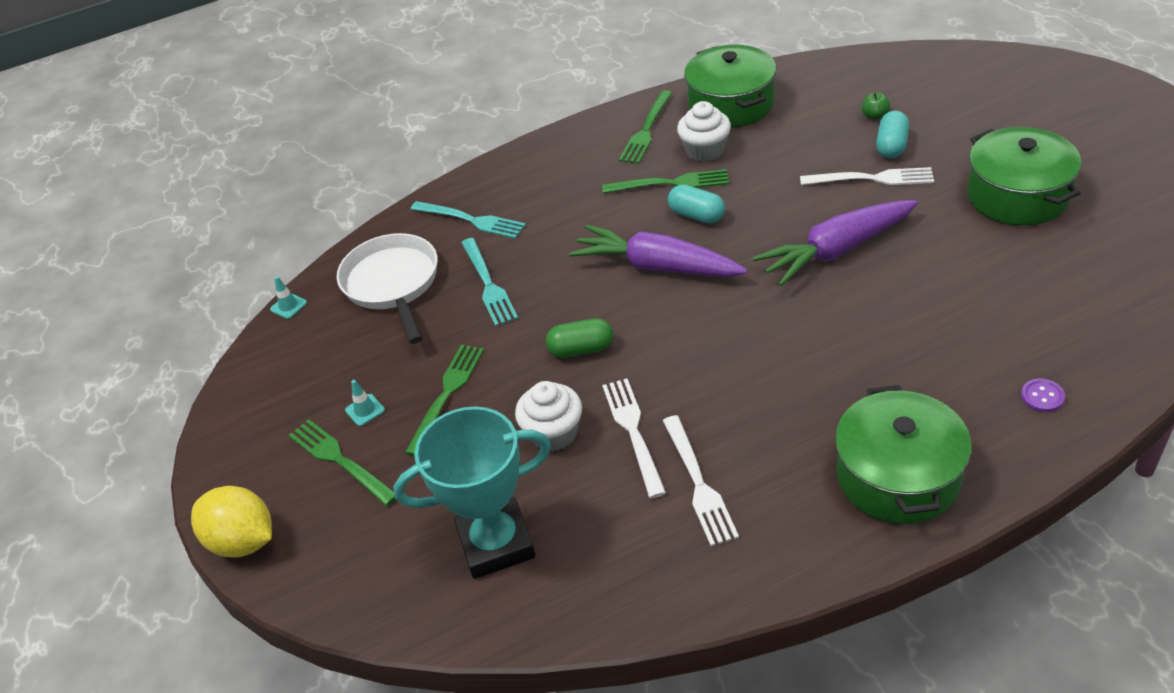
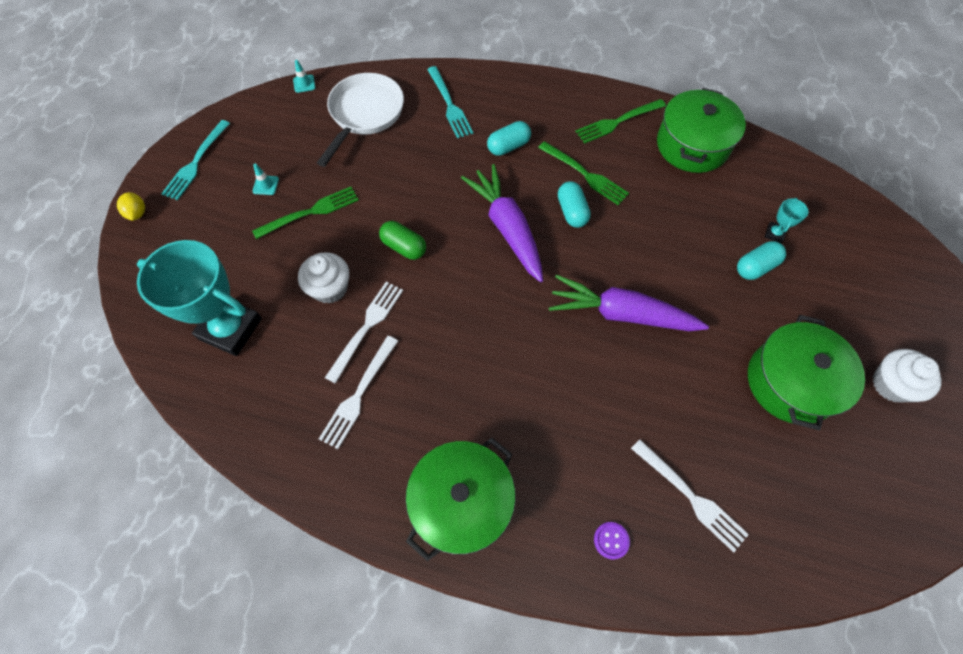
camera: 35 degrees right, 20 degrees up
(243, 541) = (137, 213): yellow lemon -> yellow lemon, size x0.53
(339, 460) = (223, 205): green fork -> none
(488, 285) = (409, 158): turquoise fork -> turquoise fork (196, 163)
(573, 211) = (508, 146): none -> turquoise capsule
(705, 150) = (634, 167): white cupcake -> white cupcake (891, 384)
(872, 178) = (711, 281): white fork -> white fork (691, 497)
(875, 116) = (774, 233): green apple -> turquoise trophy

